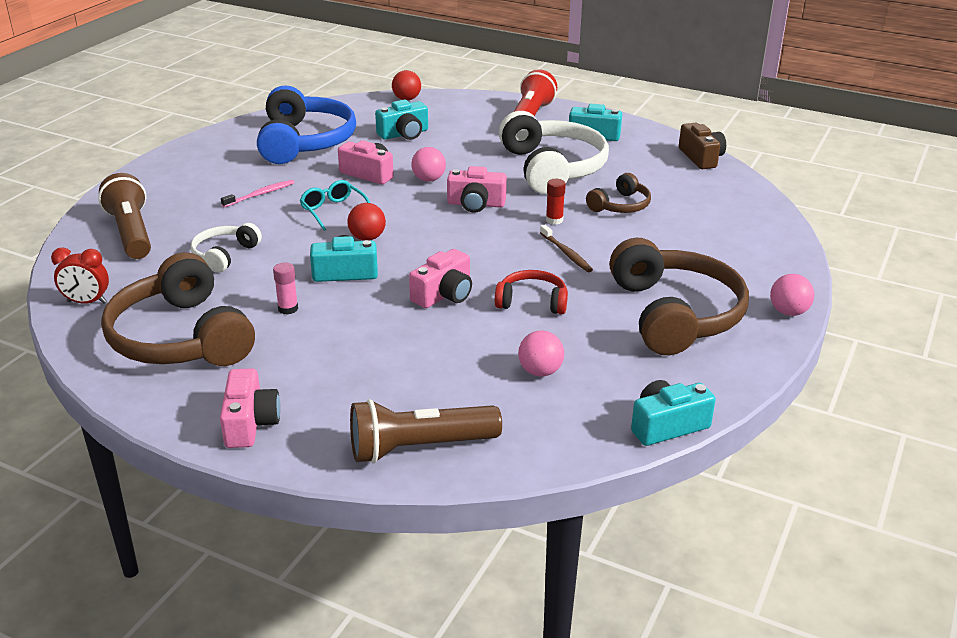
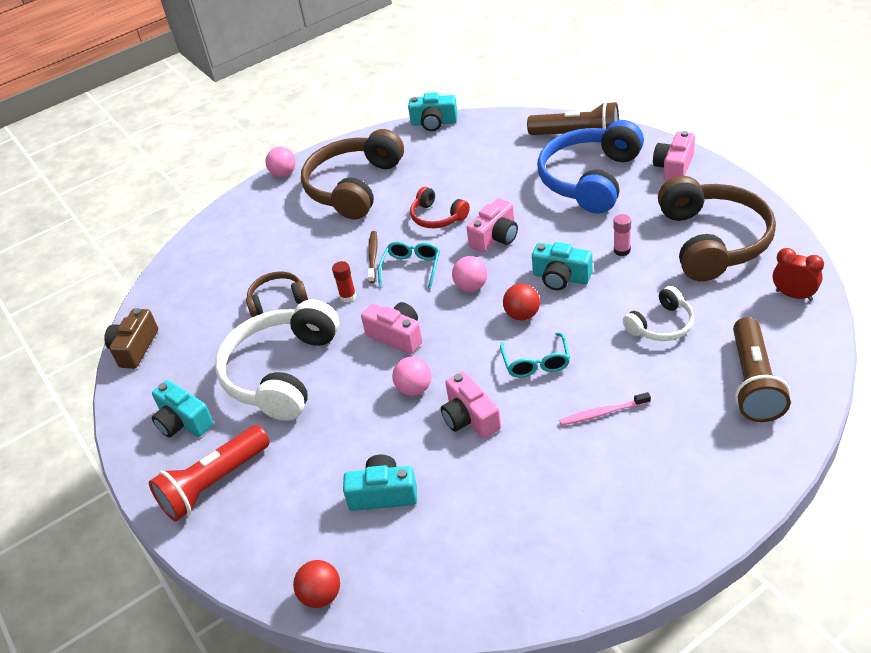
camera: 145 degrees left, 10 degrees up
(305, 142) = (513, 516): blue headphones -> blue headphones (590, 179)
(444, 294) = (495, 237): pink camera -> pink camera turned 150 degrees clockwise
(513, 252) = (411, 268): none -> turquoise glasses
(540, 371) = (475, 165): pink ball -> pink ball (471, 287)

